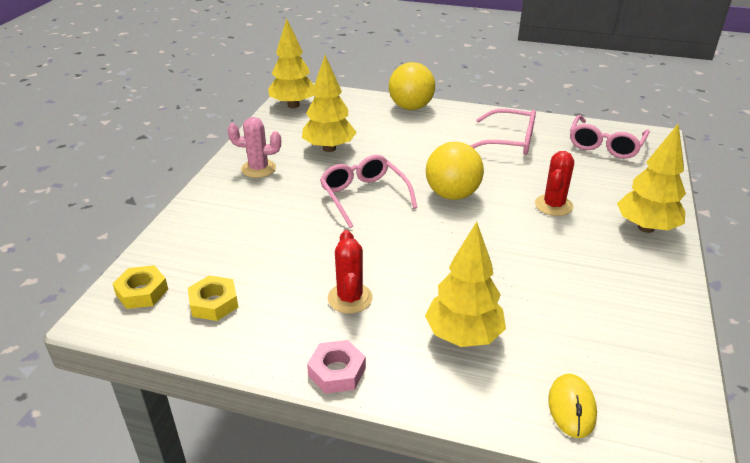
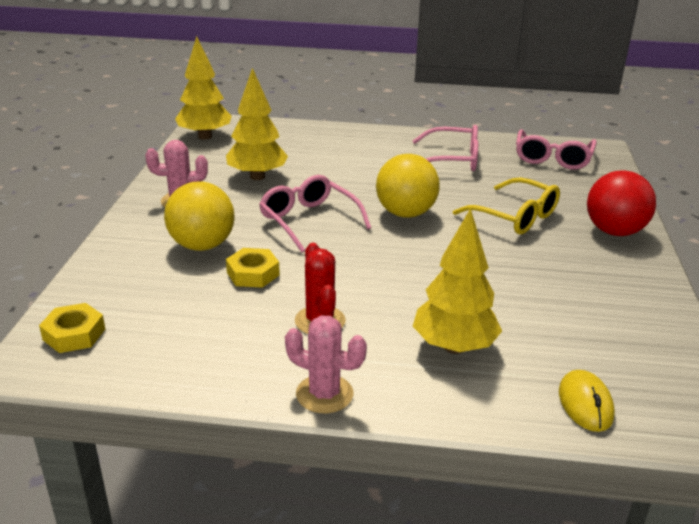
camera: 10 degrees left, 5 degrees down
(214, 303) = (164, 338): yellow nut -> yellow nut (253, 274)
(337, 372) = (324, 394): pink nut -> pink cactus
(411, 107) = (338, 133): yellow ball -> yellow ball (202, 245)
(553, 205) = (515, 217): red cactus -> yellow glasses
(646, 228) = (614, 231): yellow tree -> red ball

